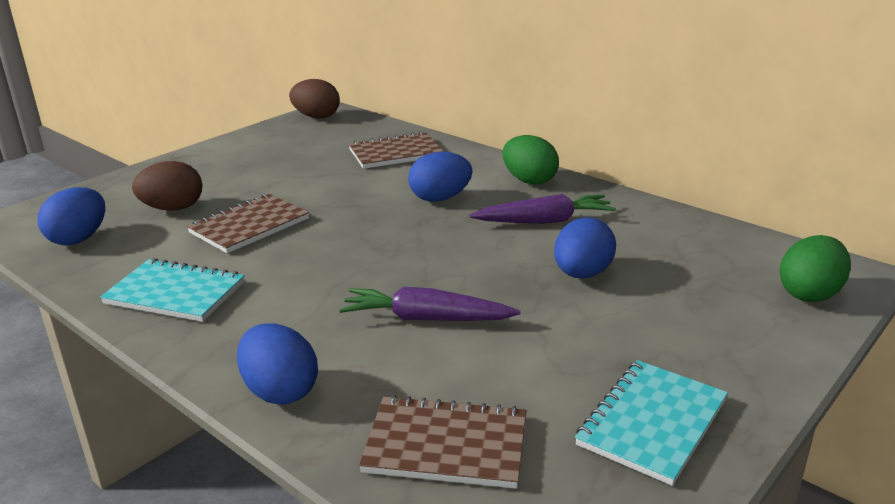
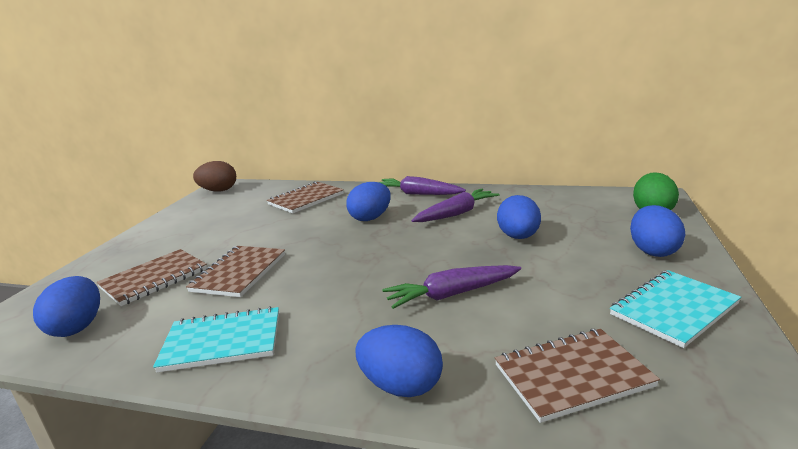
camera: 25 degrees left, 5 degrees down
(173, 209) = (154, 279): brown egg -> brown notebook
(529, 181) = (418, 194): green egg -> purple carrot
(652, 423) = (674, 309): turquoise notebook -> turquoise notebook turned 45 degrees clockwise
(730, 346) = (652, 251): none -> blue egg

